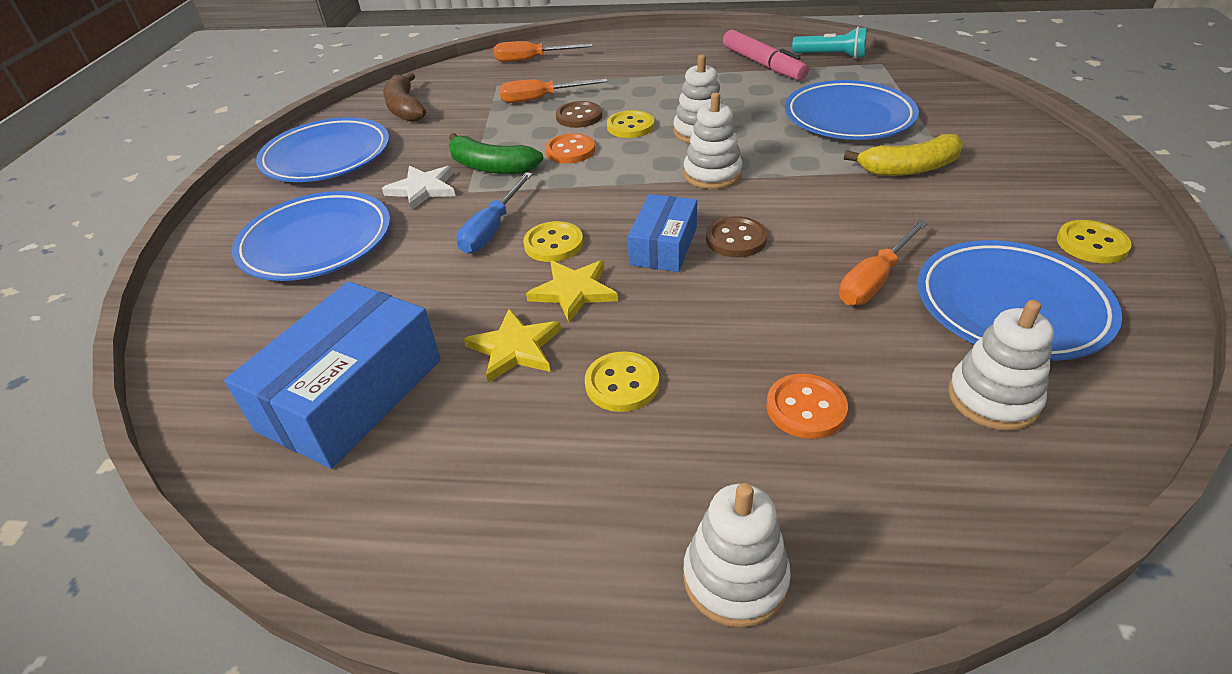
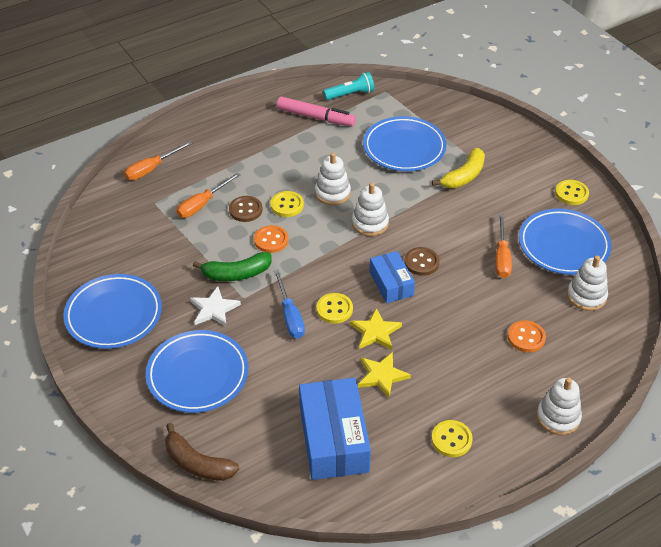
camera: 40 degrees left, 5 degrees up
(405, 108) = (114, 251): brown banana -> brown banana (197, 463)
(622, 384) = (446, 366): yellow button -> yellow button (451, 439)

